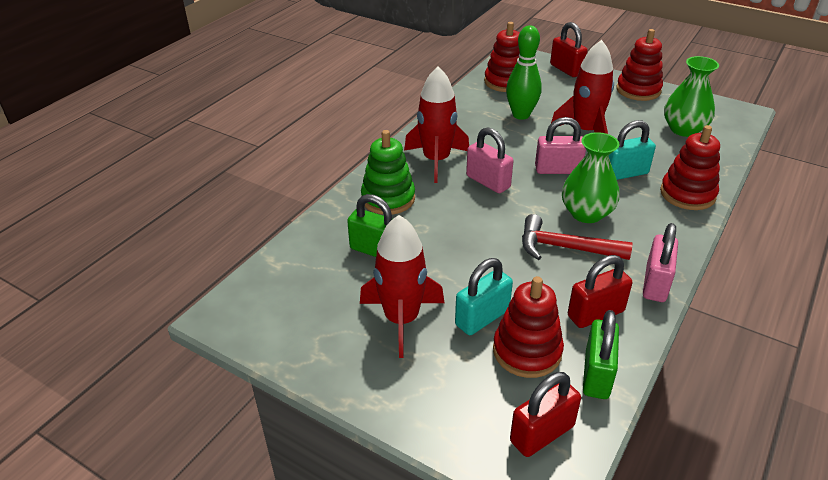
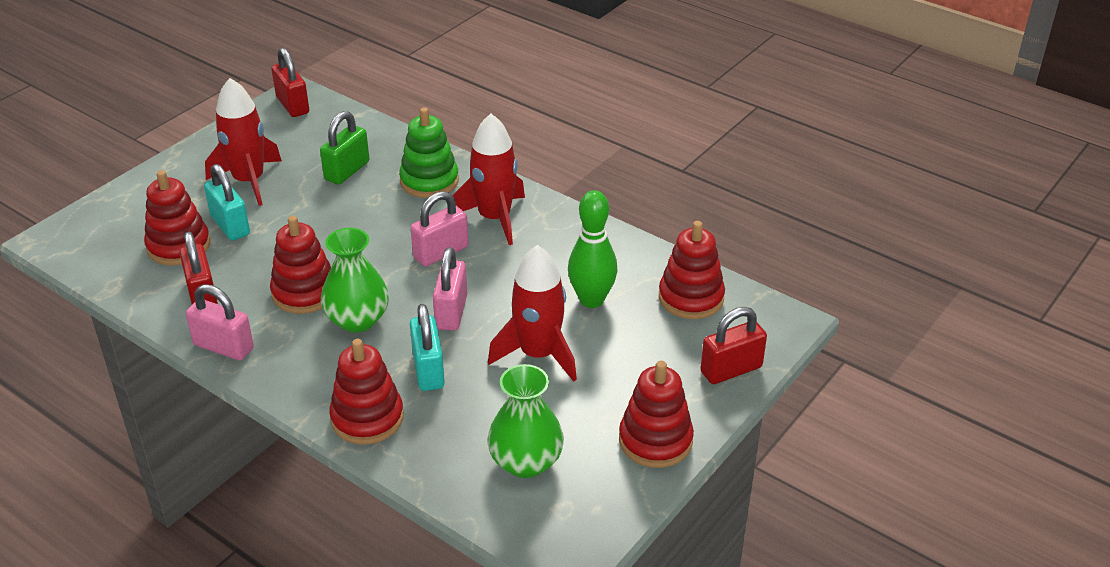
camera: 95 degrees right, 0 degrees up
(542, 433) = (93, 242): red padlock -> red padlock (292, 105)
(565, 248) = (304, 292): red hammer -> red stacking toy
(596, 374) = (132, 282): green padlock -> none

